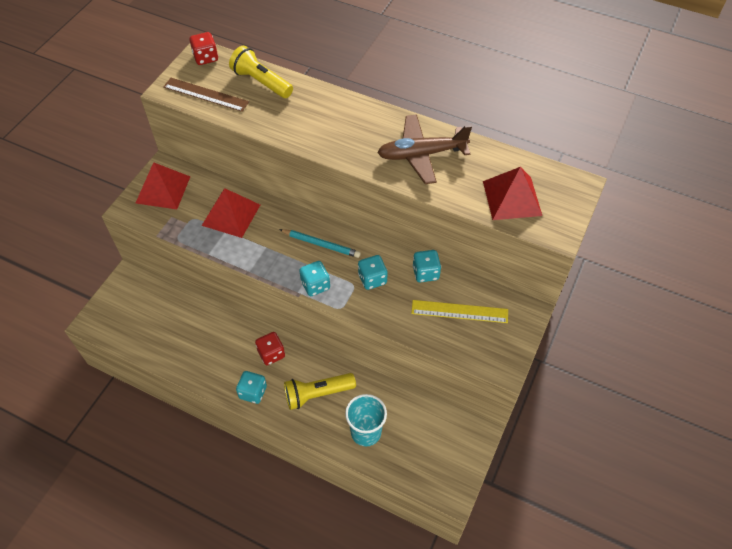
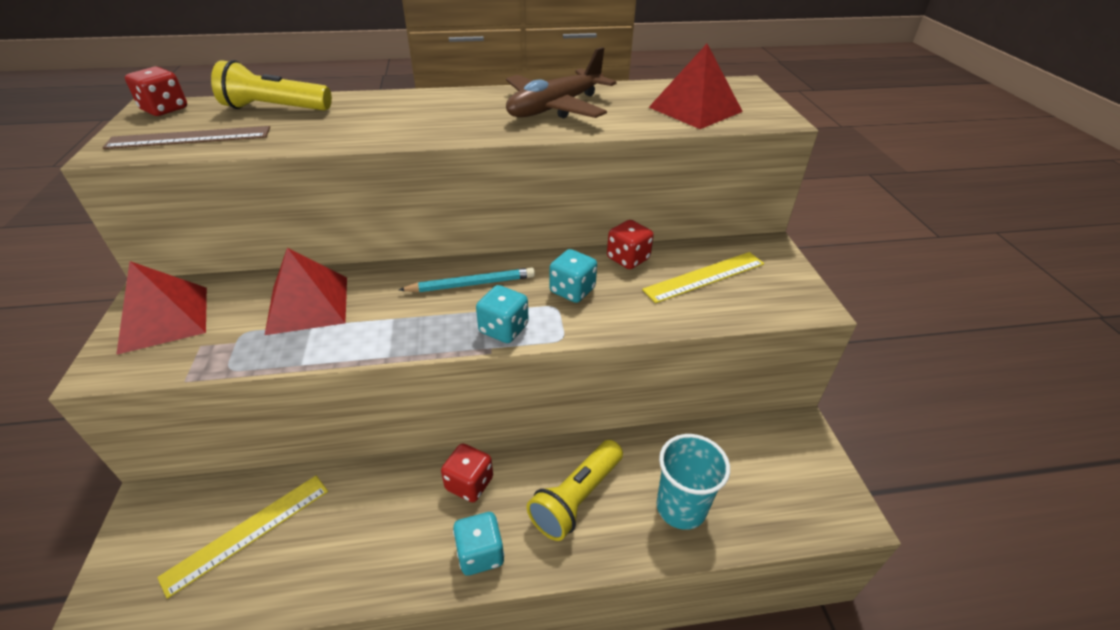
camera: 35 degrees left, 15 degrees down
(162, 318) = (248, 532): none -> yellow ruler
(425, 273) = (628, 259): turquoise dice -> red dice

